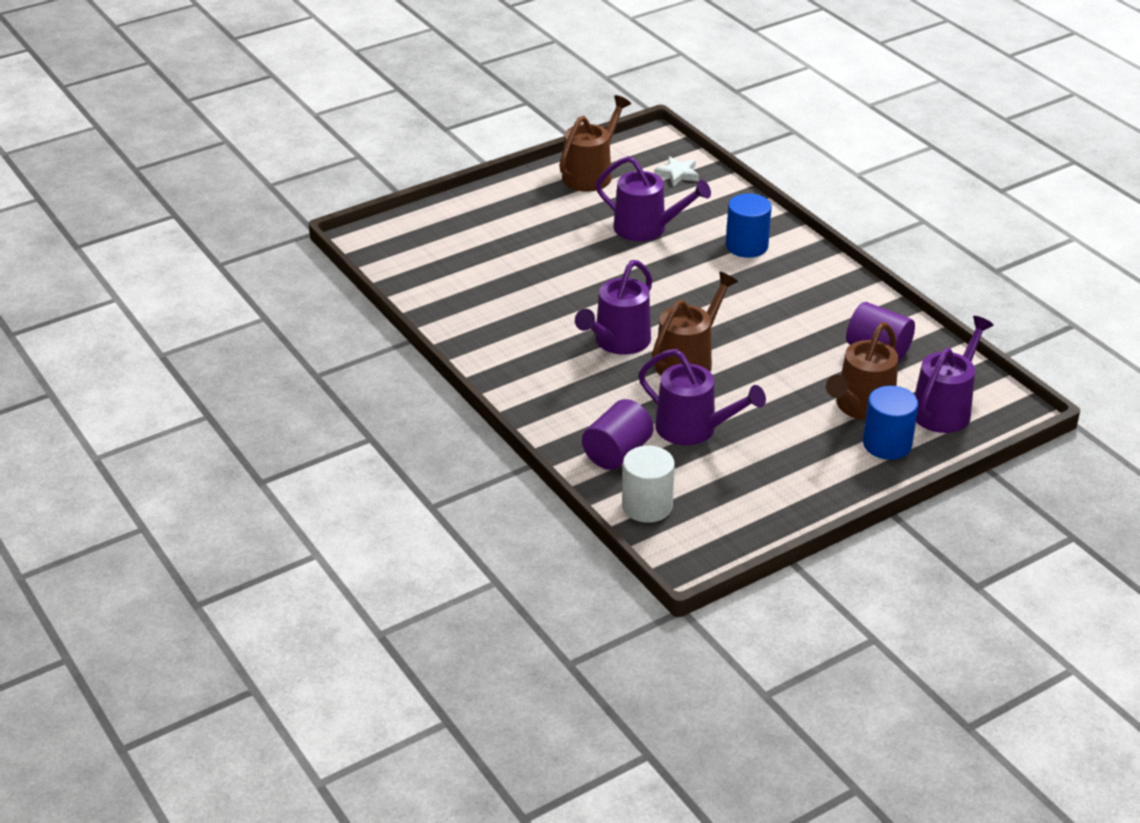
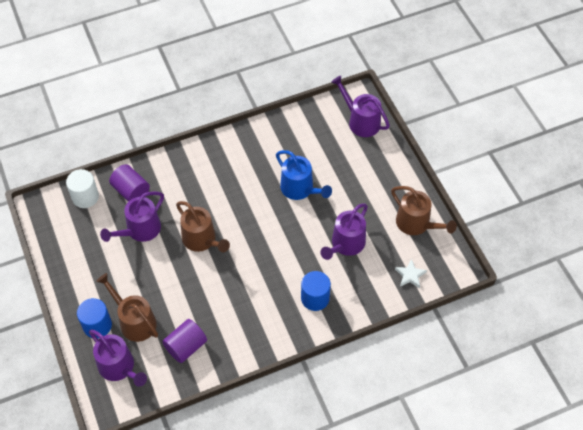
camera: 100 degrees right, 20 degrees up
(560, 277) = (300, 189): none -> blue watering can
(618, 342) = (229, 208): purple watering can -> purple watering can (361, 121)

